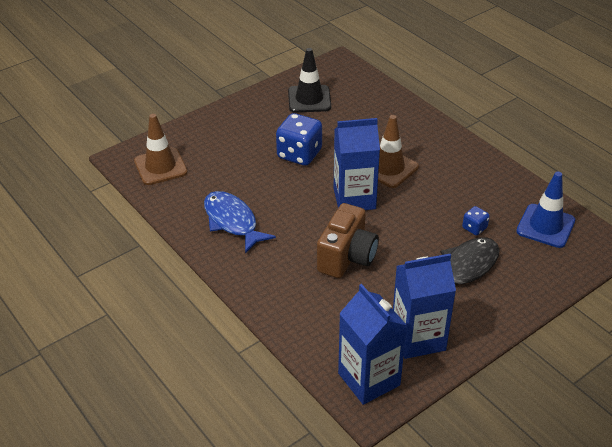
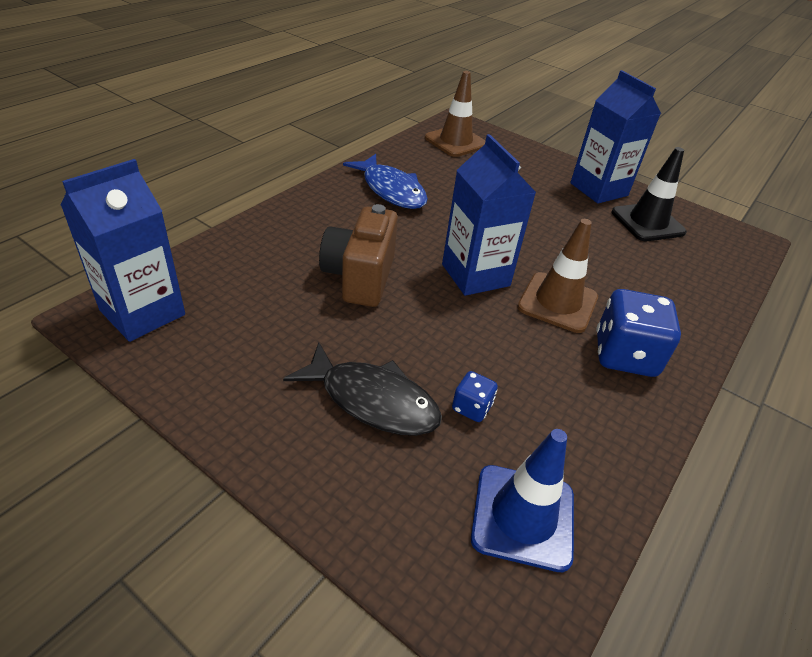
camera: 70 degrees right, 0 degrees up
(232, 221) = (391, 190): blue fish -> blue fish turned 105 degrees clockwise
(299, 154) = (534, 224): blue dice -> blue dice (625, 355)
(347, 257) = (360, 277): brown camera -> brown camera turned 90 degrees clockwise
(418, 338) = (217, 354): blue carton -> blue carton (598, 189)

